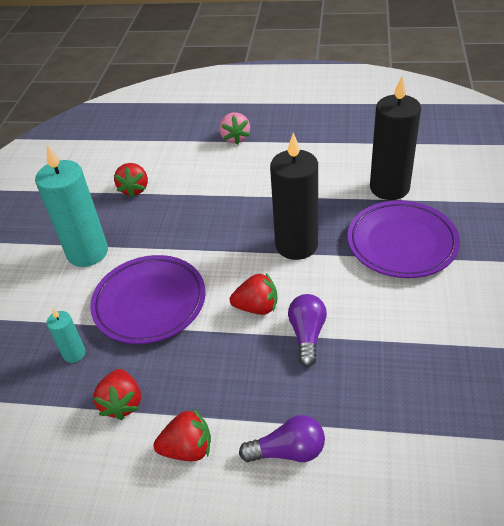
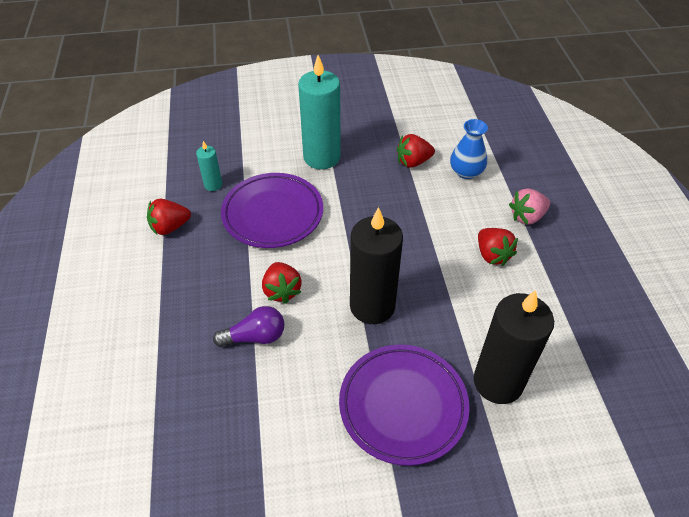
camera: 70 degrees right, 5 degrees up
(166, 160) = (466, 172): none -> blue vase
(188, 448) = (132, 278): red strawberry -> red strawberry (492, 255)
(288, 451) = (131, 345): purple light bulb -> none

